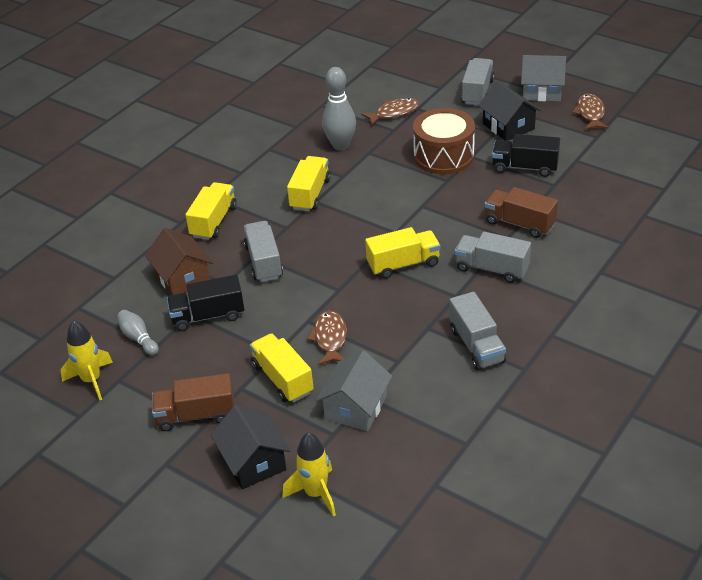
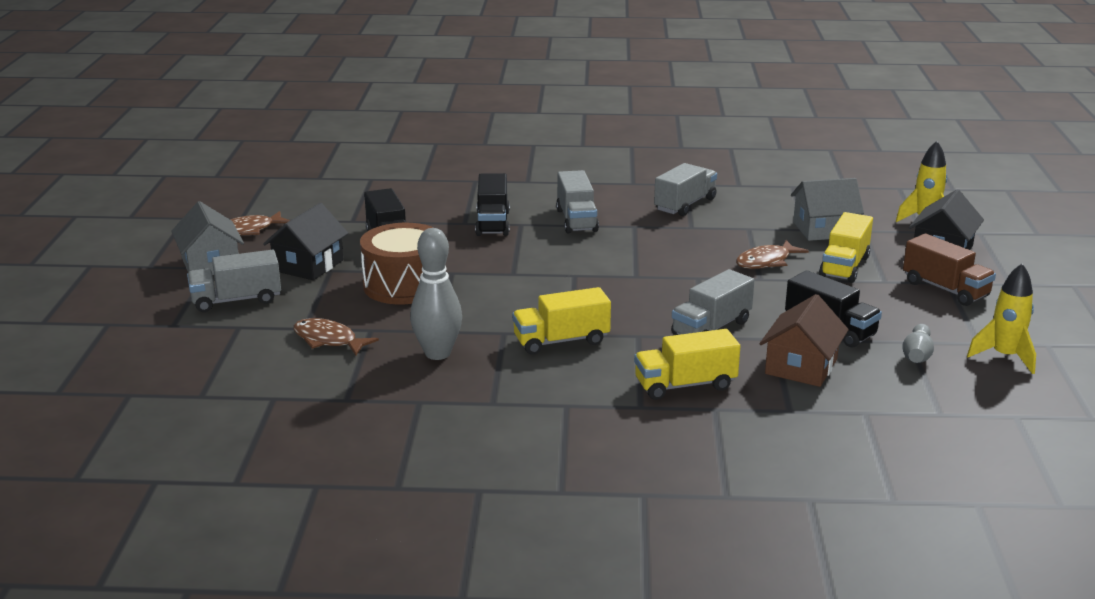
camera: 125 degrees left, 15 degrees down
(403, 264) = (620, 258): yellow truck -> none
(520, 224) = (492, 223): brown truck -> black truck

